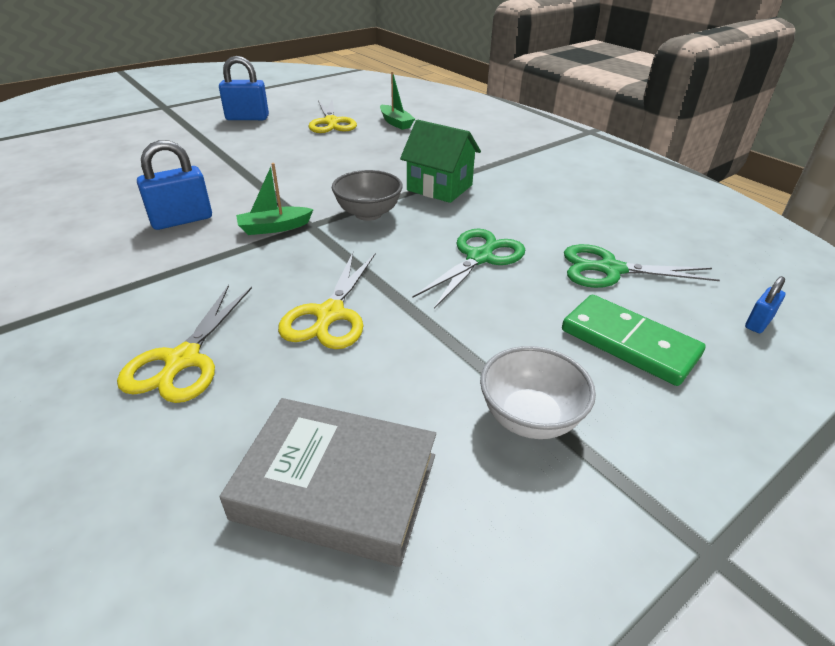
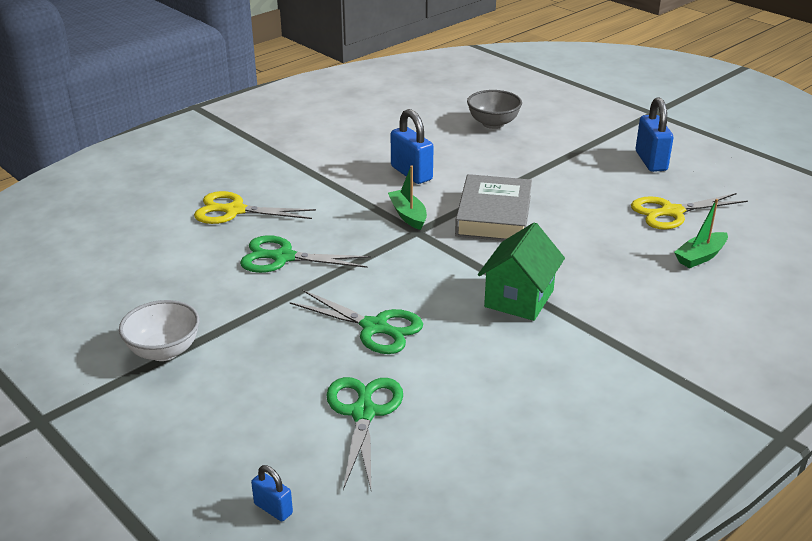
camera: 85 degrees right, 5 degrees down
(329, 315) = (283, 257): yellow scissors -> green scissors
(336, 486) = (123, 279): grey book -> grey book (494, 216)
(368, 214) = (446, 259): grey bowl -> grey bowl (493, 124)
(629, 342) = (244, 411): green domino -> none

